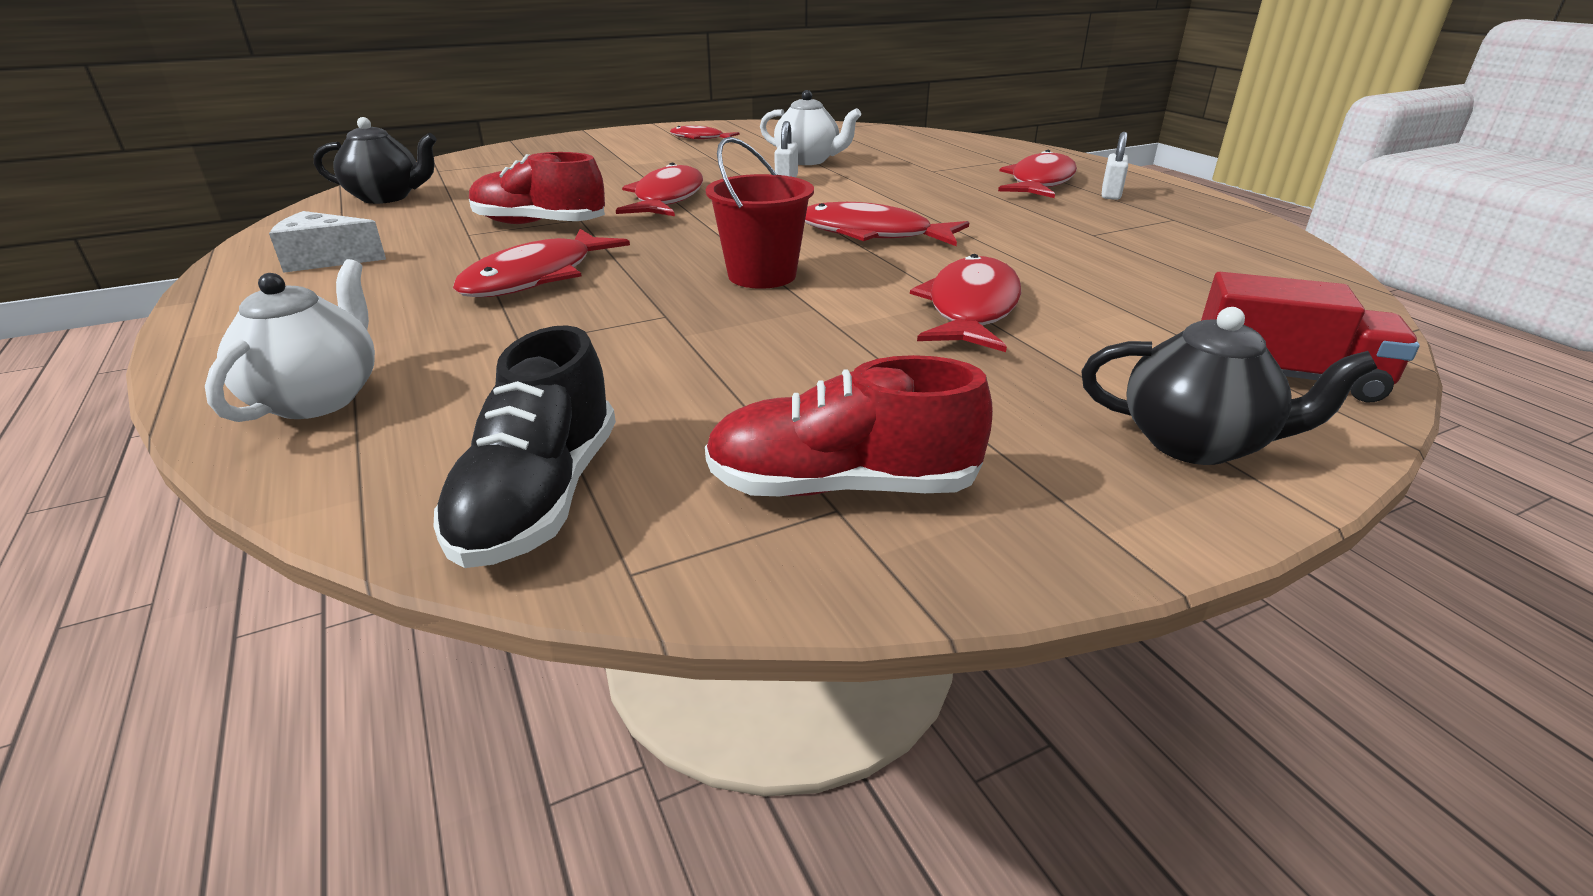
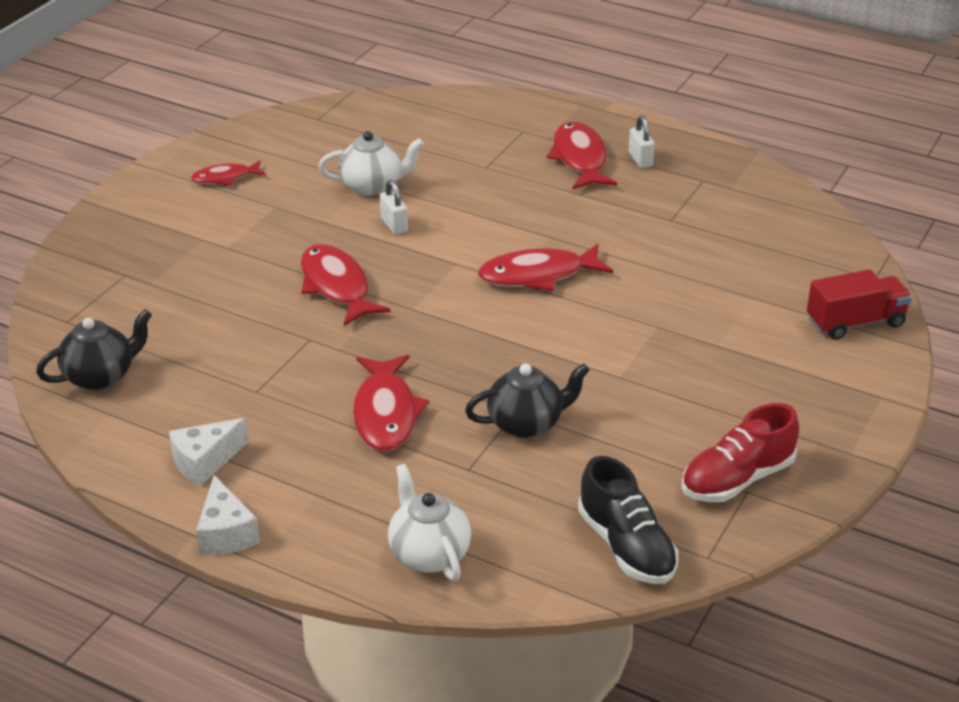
camera: 35 degrees left, 5 degrees up
(216, 308) = (226, 533): none -> white cheese
(539, 224) = (291, 358): red shoe -> none
(762, 275) = (523, 350): red bucket -> none
(971, 308) = (672, 330): red fish -> none
(1195, 443) = (848, 387): black teapot -> black teapot (526, 424)

